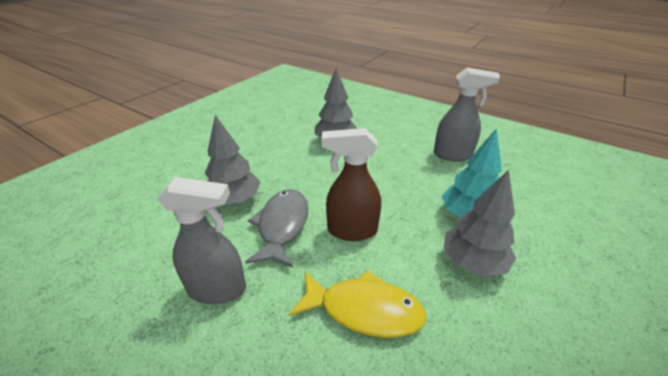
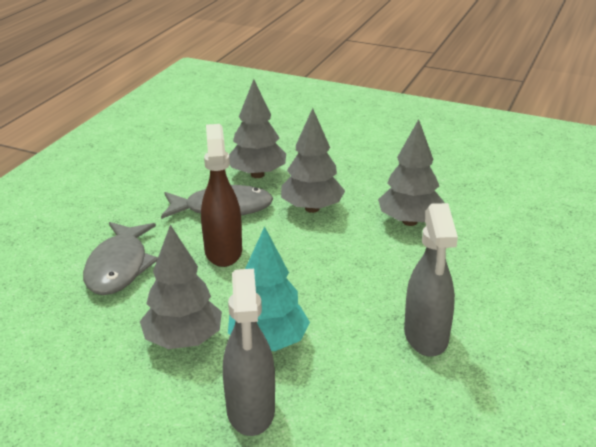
camera: 80 degrees right, 5 degrees down
(218, 289) = (140, 192): grey spray bottle -> grey spray bottle (251, 411)
(303, 177) = (312, 208): none -> grey tree
(364, 310) = (119, 267): yellow fish -> grey fish

